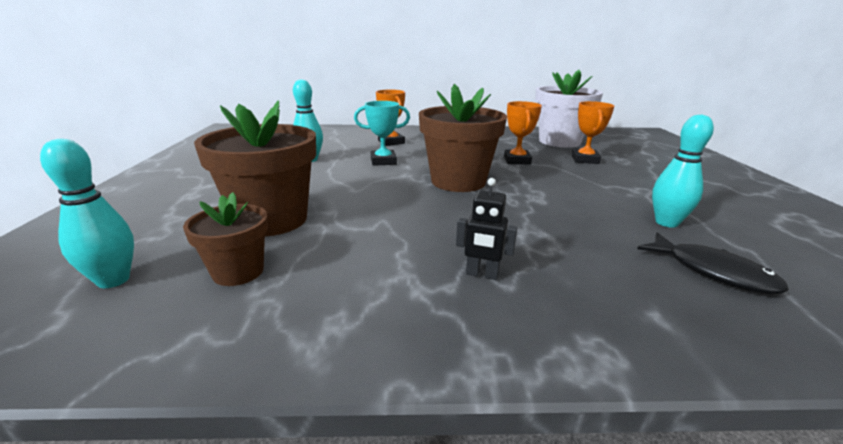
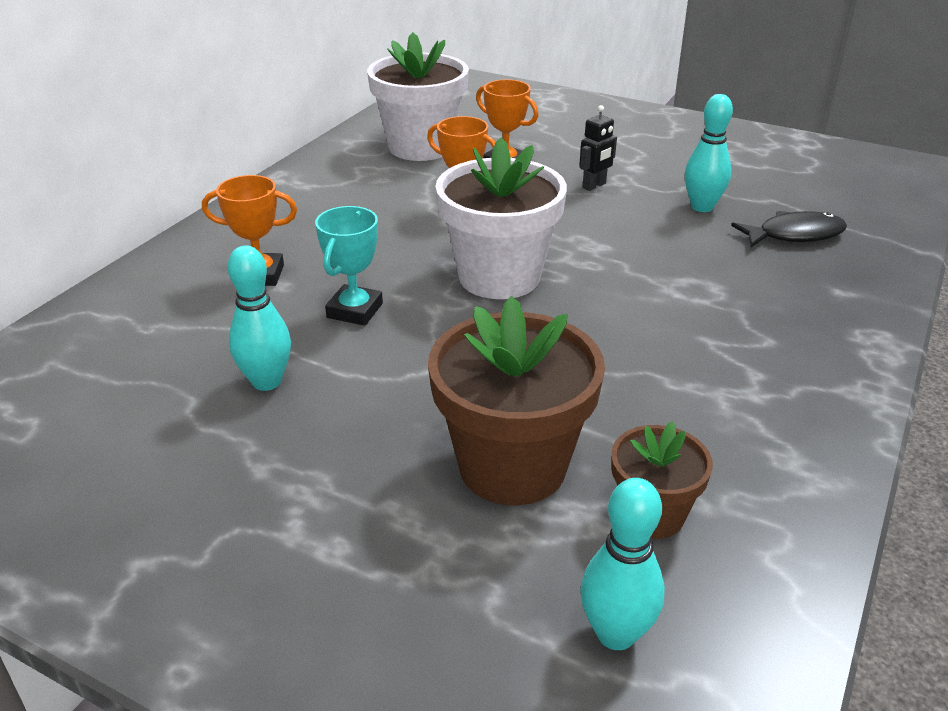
camera: 60 degrees left, 10 degrees up
(458, 181) = (499, 277): brown flower pot -> white flower pot
(482, 274) = (743, 347): black robot -> black robot (594, 186)

